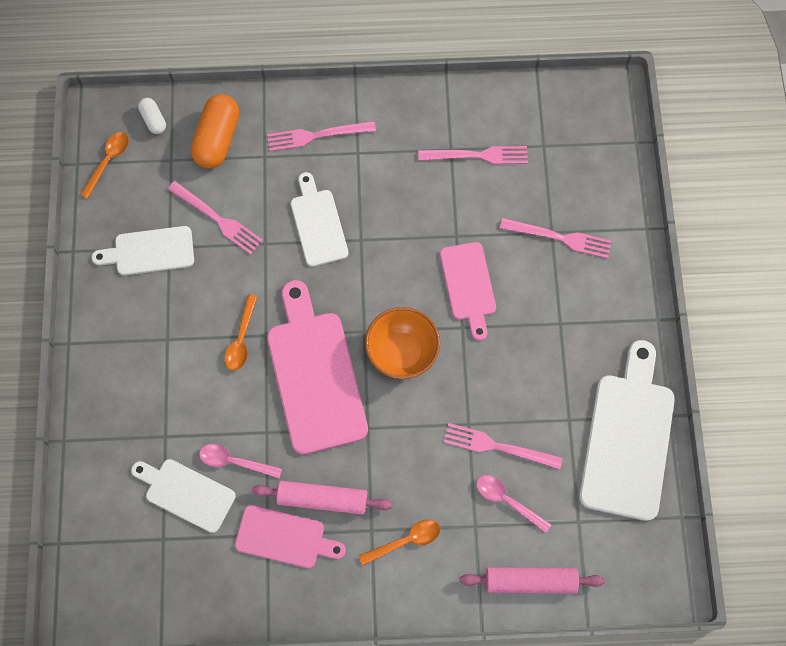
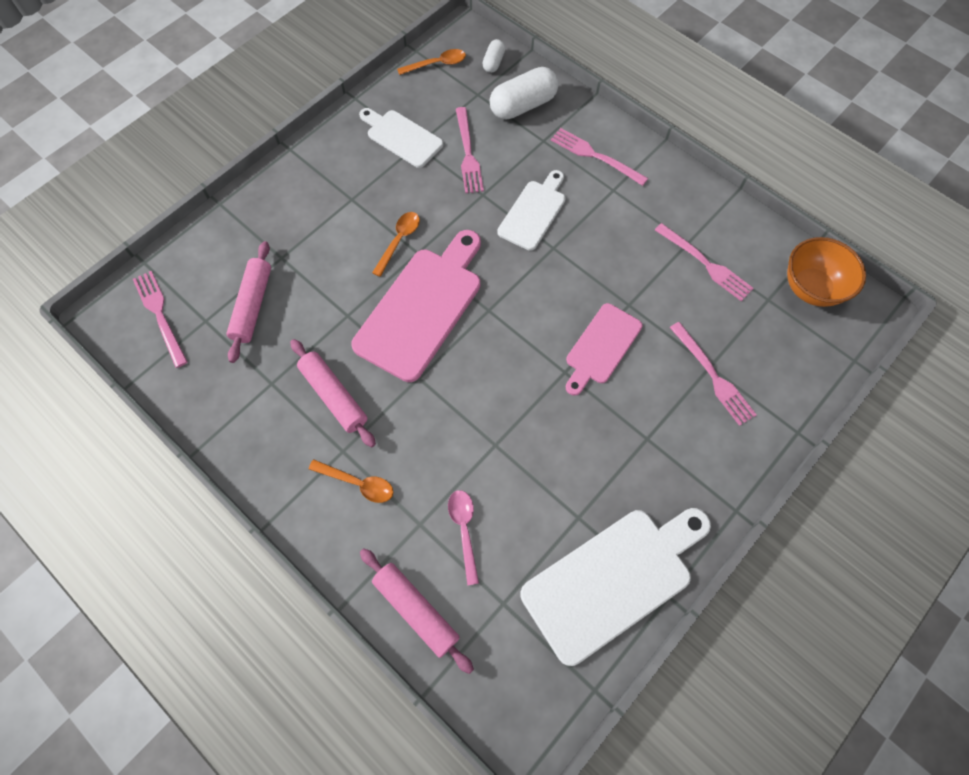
camera: 45 degrees right, 5 degrees down
(186, 493) = (252, 305): white cutting board -> pink rolling pin
(217, 139) = (523, 105): orange capsule -> white capsule
(234, 461) = (305, 315): pink spoon -> none
(241, 339) = (399, 241): orange spoon -> orange spoon turned 150 degrees clockwise
(285, 537) = (280, 397): pink cutting board -> none
(402, 352) = (500, 349): orange bowl -> orange bowl (811, 288)
(497, 446) = (500, 482): pink fork -> pink fork (160, 315)

